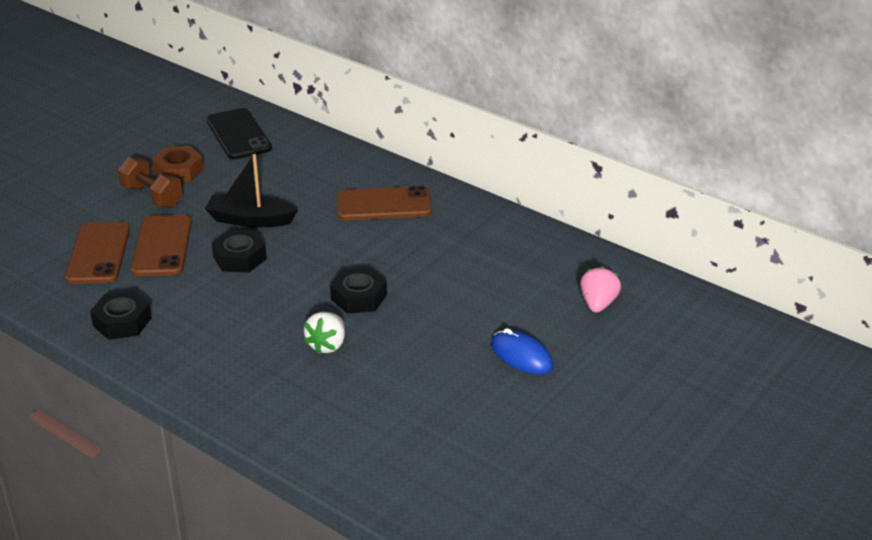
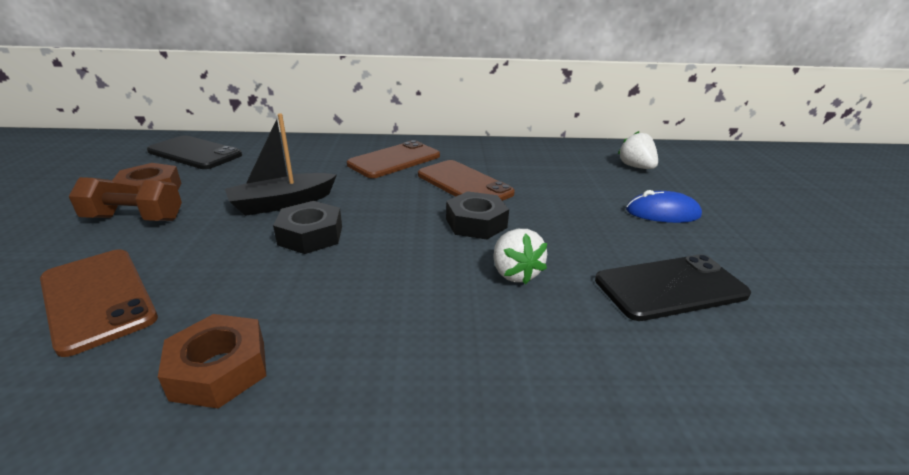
camera: 40 degrees left, 5 degrees down
(122, 322) = (219, 369): black nut -> brown nut
(162, 246) = (196, 258): brown phone -> brown phone (464, 184)
(410, 403) = (670, 287): none -> black phone
(598, 304) = (636, 167): pink strawberry -> white strawberry

